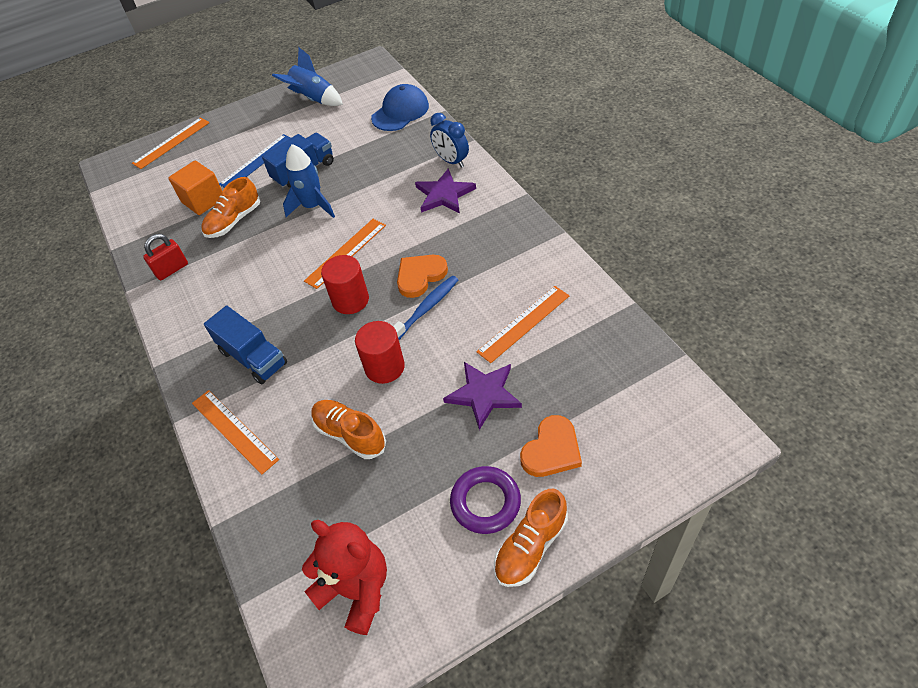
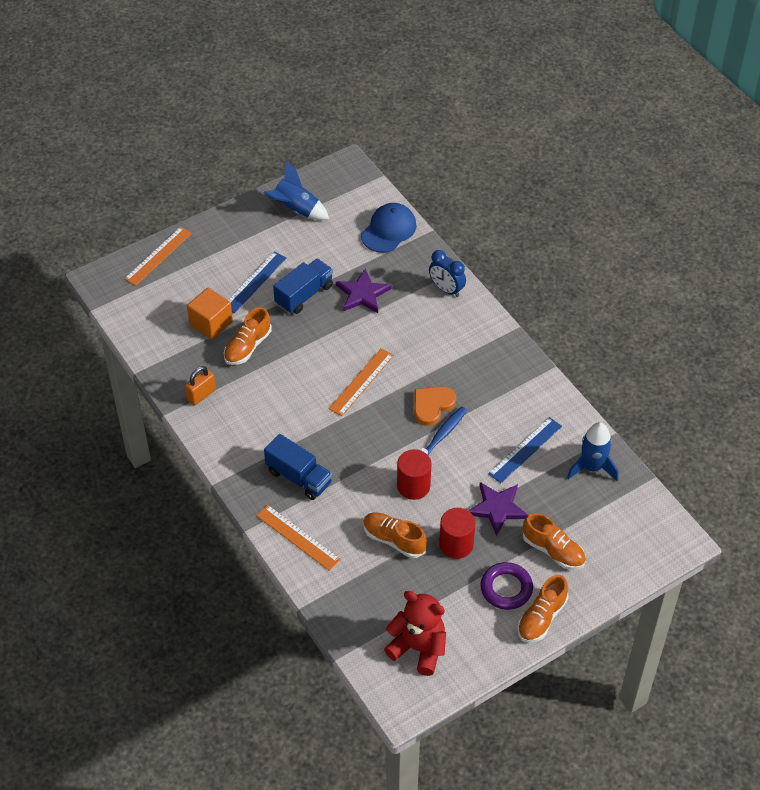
camera: 10 degrees left, 0 degrees up
(172, 269) = (201, 395): red padlock -> orange padlock
(313, 206) = (321, 334): blue rocket -> blue rocket (592, 467)
(350, 300) = (374, 427): red cylinder -> red cylinder (456, 544)
(444, 194) = (443, 325): purple star -> purple star (362, 294)
(523, 323) = (525, 450): orange ruler -> blue ruler
(551, 450) = (553, 550): orange heart -> orange shoe

